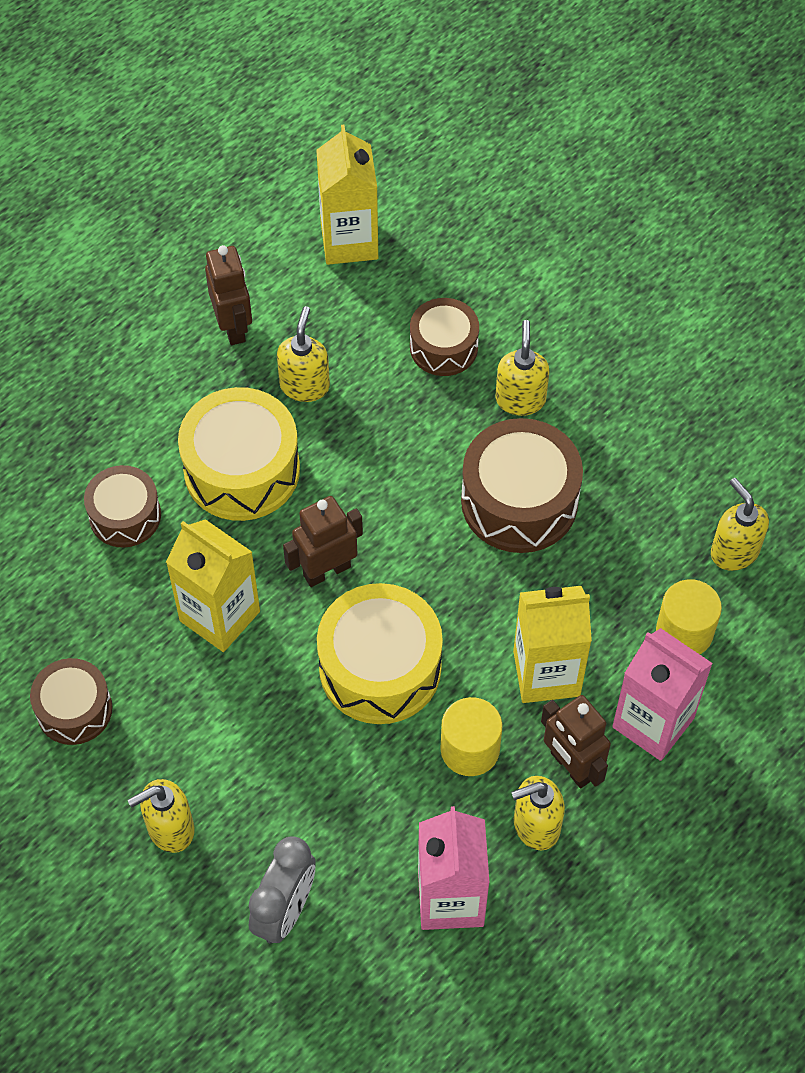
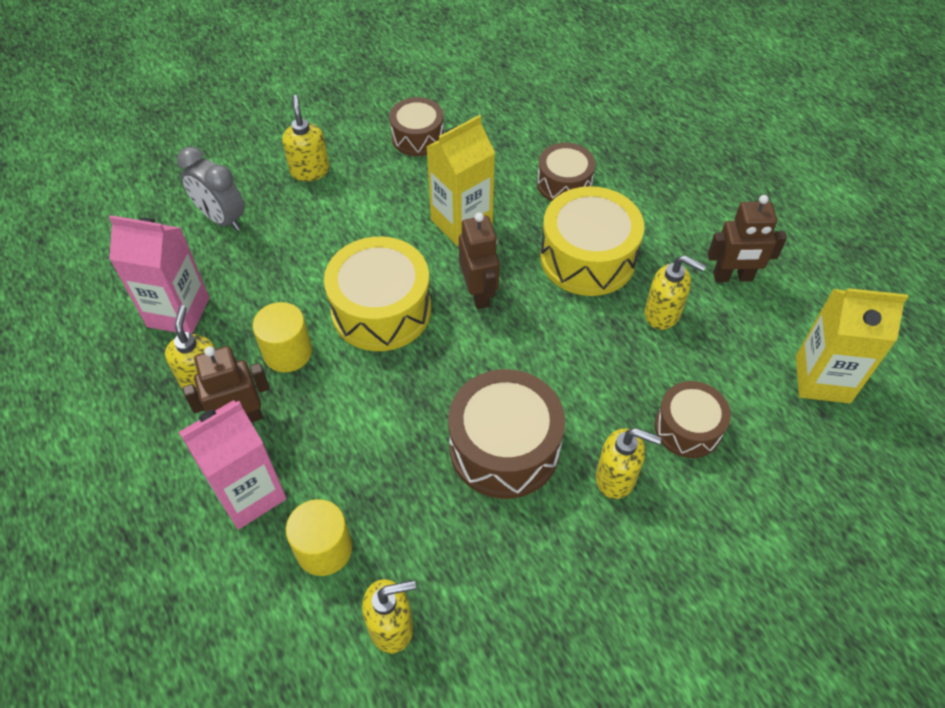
camera: 105 degrees right, 5 degrees down
(546, 673) = (329, 423): yellow carton -> none

